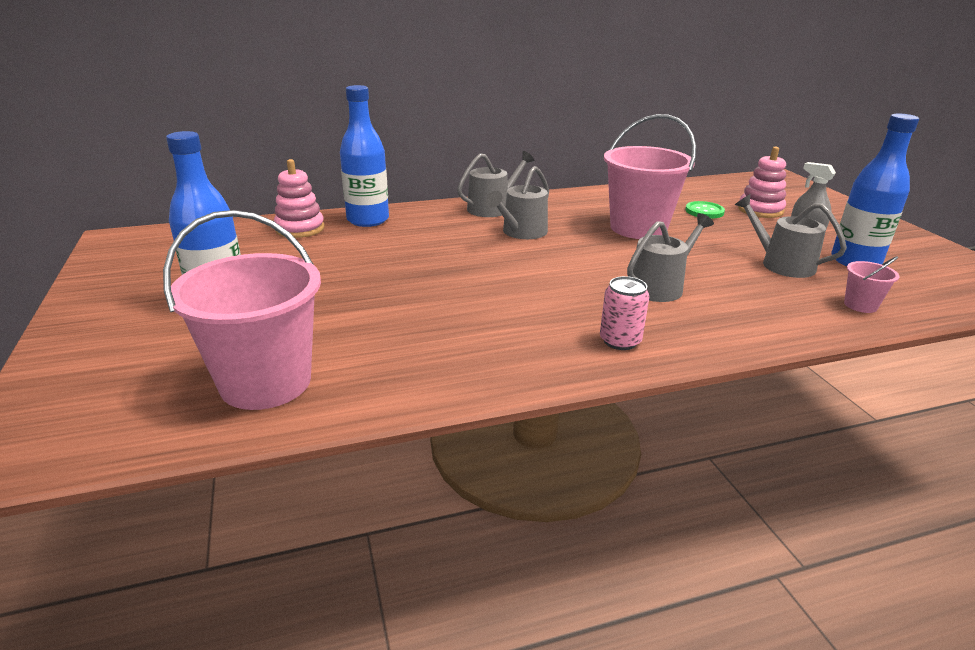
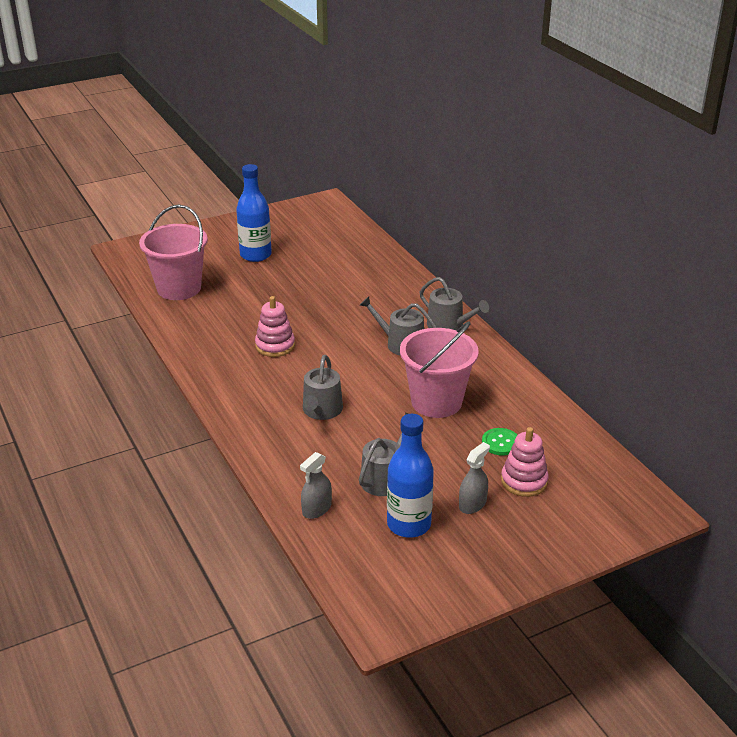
camera: 80 degrees right, 5 degrees up
(300, 229) = (368, 254): pink stacking toy -> pink stacking toy (275, 346)
(368, 220) = (396, 276): blue bottle -> none
(620, 341) = (238, 393): pink can -> none
(660, 286) = (321, 411): grey watering can -> grey watering can turned 60 degrees clockwise
(860, 305) = (316, 509): pink bucket -> grey spray bottle

